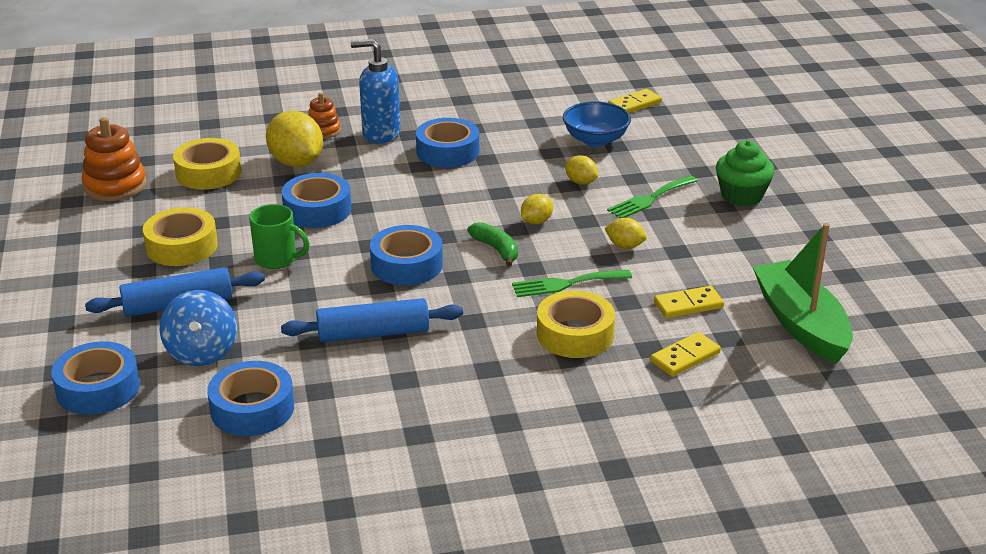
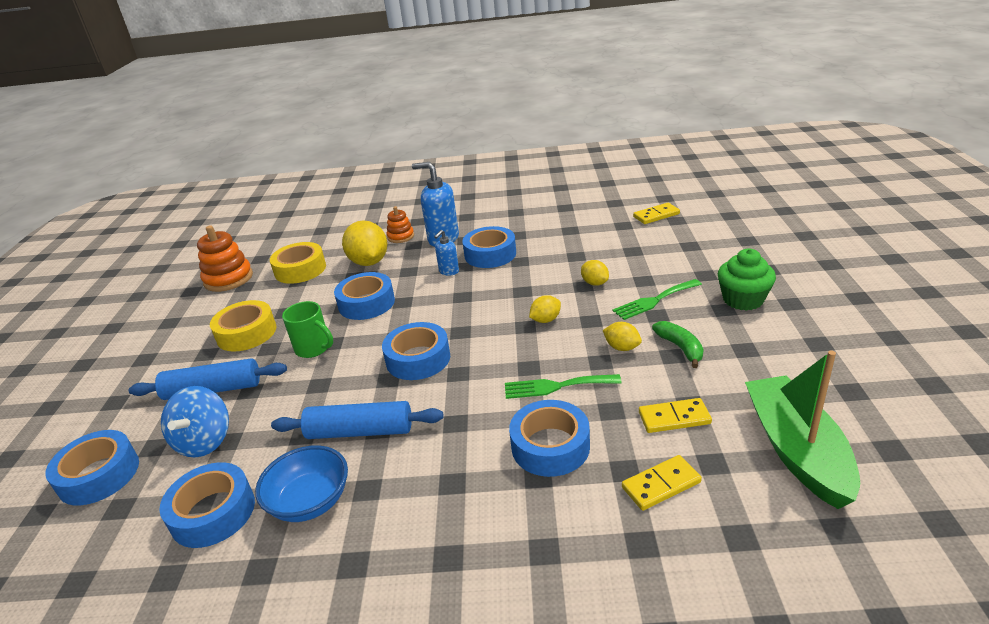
camera: 15 degrees right, 0 degrees up
(404, 172) = (449, 271): none -> blue soap dispenser
(496, 249) = (502, 347): green banana -> green banana (680, 348)
(575, 334) = (550, 446): yellow tape -> blue tape
(595, 140) = (616, 245): blue bowl -> blue bowl (310, 501)

